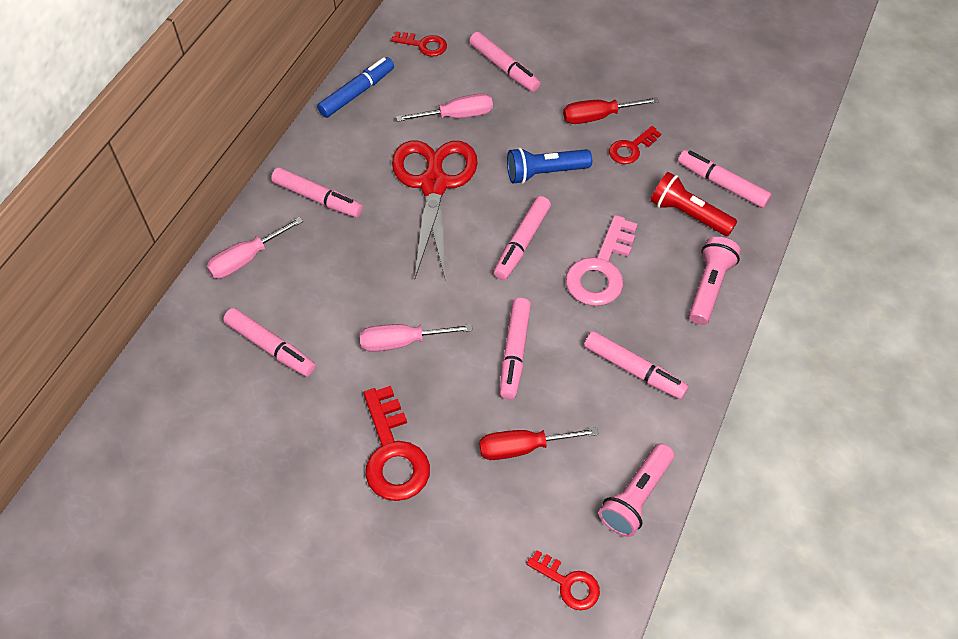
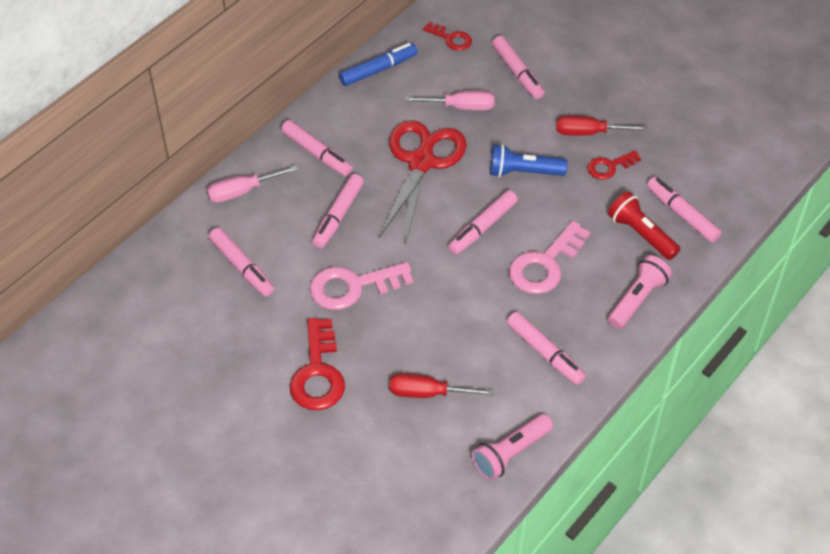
camera: 15 degrees right, 5 degrees down
(402, 342) = (353, 287): pink screwdriver -> pink key
(514, 352) = (445, 316): pink marker -> pink marker (338, 216)
(568, 583) = (430, 505): red key -> none

